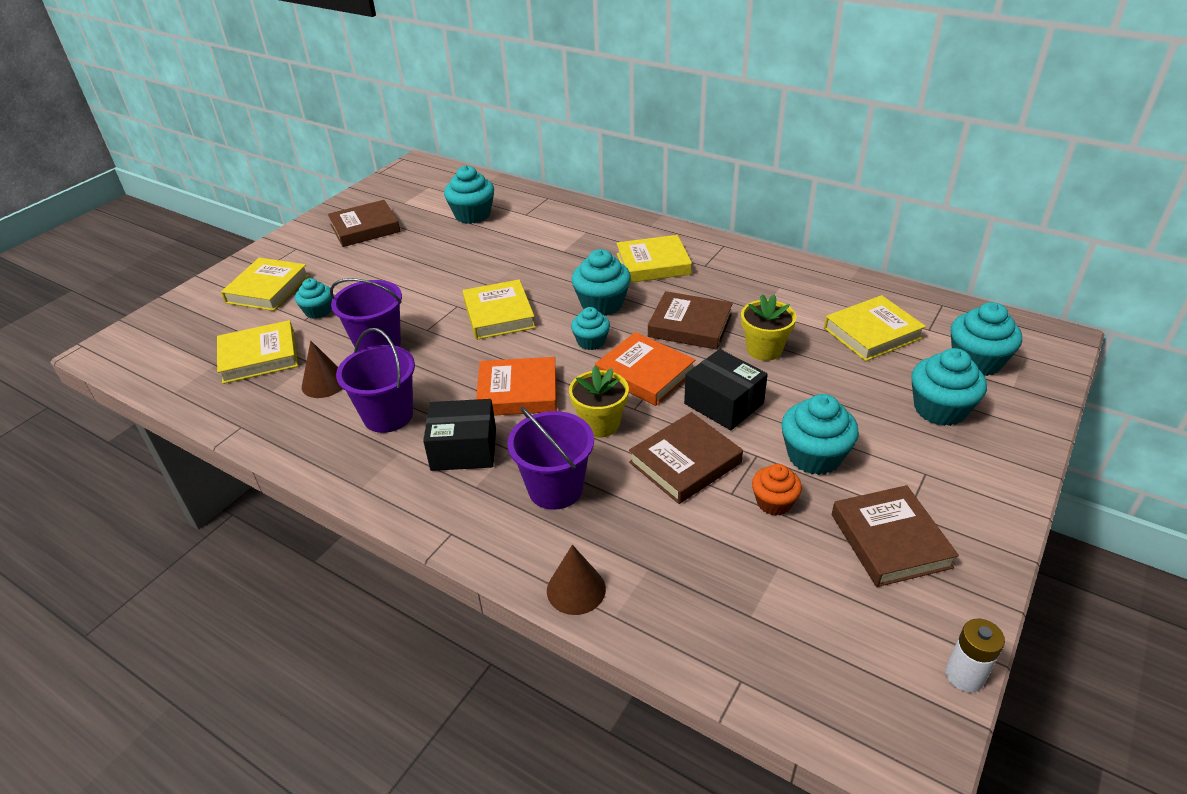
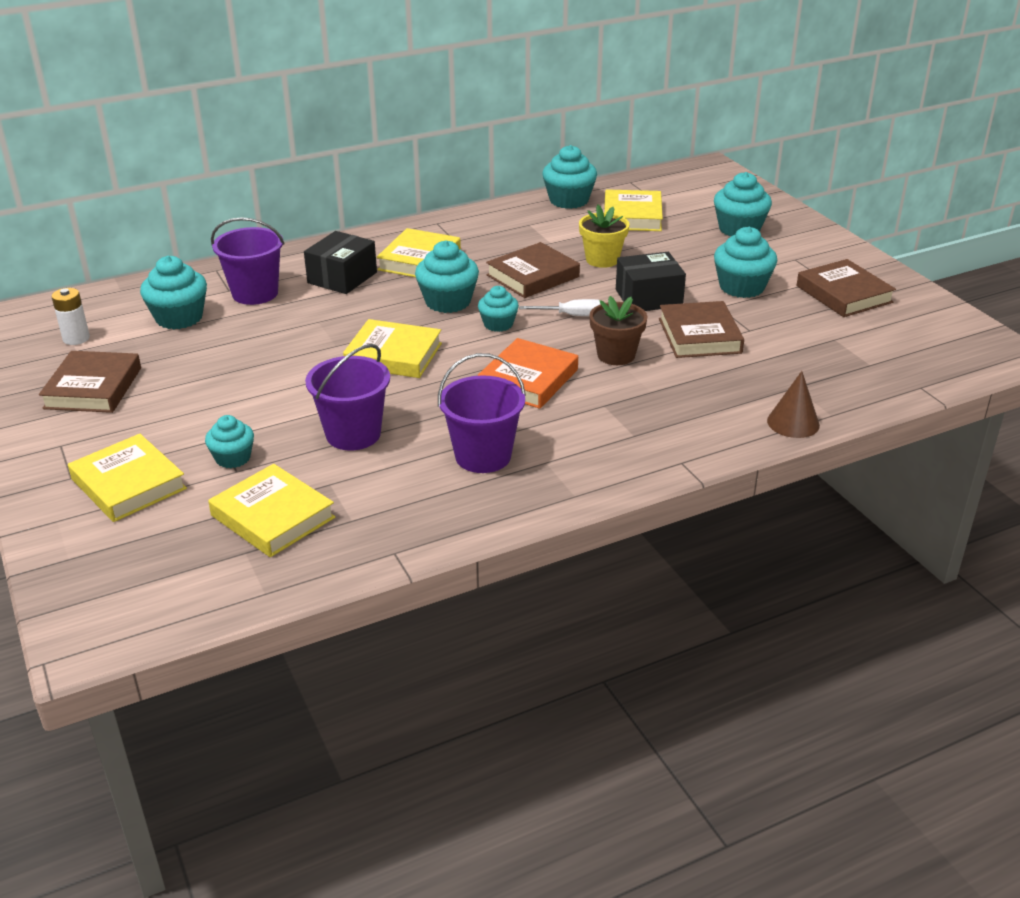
camera: 60 degrees left, 5 degrees down
(259, 357) = (273, 516): yellow book -> yellow book turned 60 degrees counterclockwise
(324, 383) = (381, 482): brown cone -> none
(464, 449) = (578, 428): black box -> black box (342, 278)
(555, 488) = (674, 398): purple bucket -> purple bucket (255, 293)
(600, 424) = (616, 355): yellow flower pot -> brown flower pot
(645, 374) = (573, 316): orange book -> white screwdriver
(774, 502) = (774, 318): orange cupcake -> none
(890, 540) = (844, 294): brown book -> brown book turned 45 degrees clockwise
(964, 675) = (965, 316): white battery -> white battery (76, 338)
(976, 361) = (704, 198): turquoise cupcake -> turquoise cupcake (569, 200)

